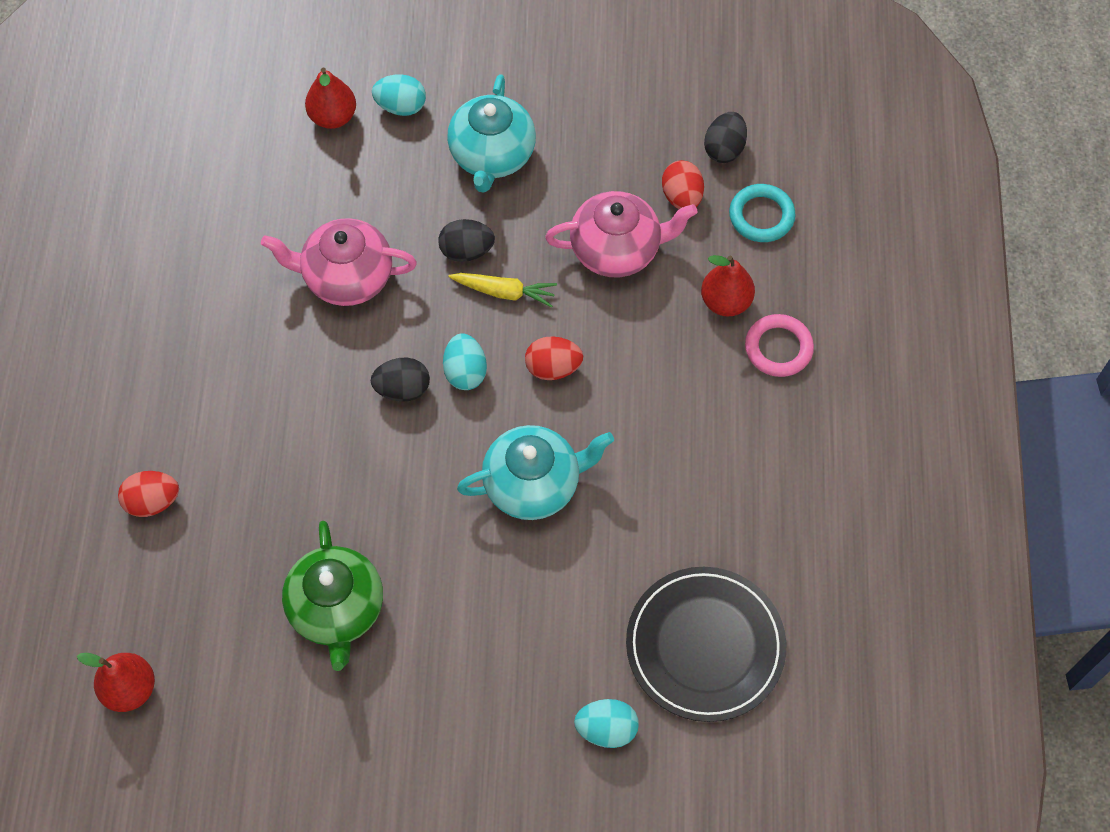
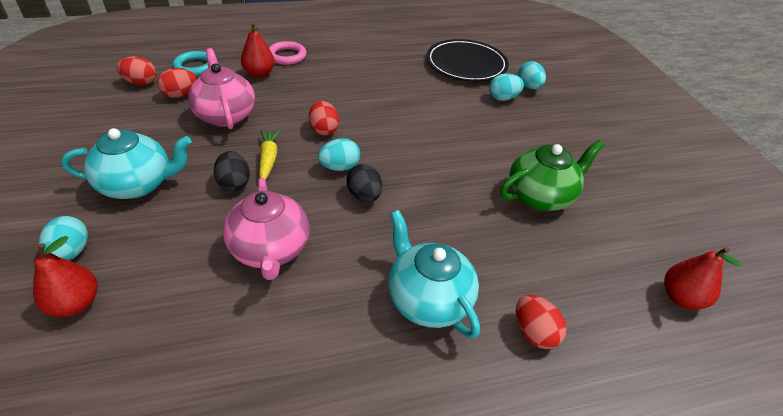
camera: 110 degrees left, 20 degrees down
(533, 484) = (408, 127): turquoise teapot -> turquoise teapot (428, 299)
(580, 665) = (503, 98): none -> turquoise egg
(724, 149) = (140, 82): black egg -> red egg

